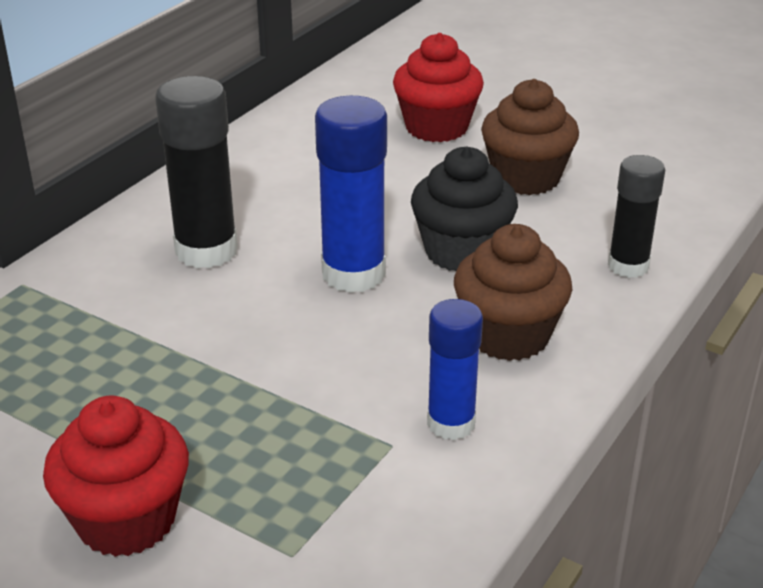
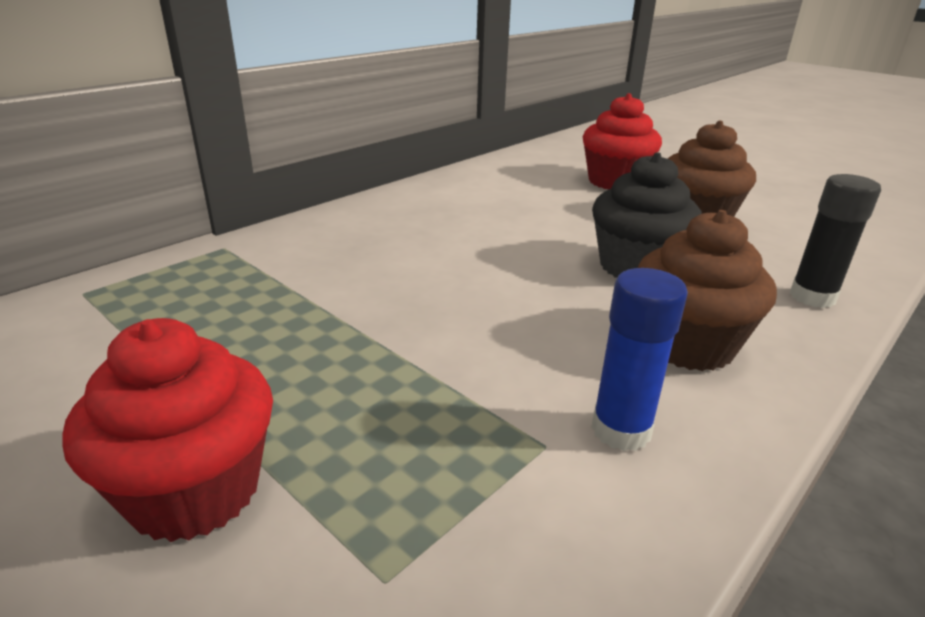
camera: 10 degrees right, 5 degrees down
(206, 251) = (395, 241): black glue stick -> none
(353, 274) = (527, 273): blue glue stick -> none

